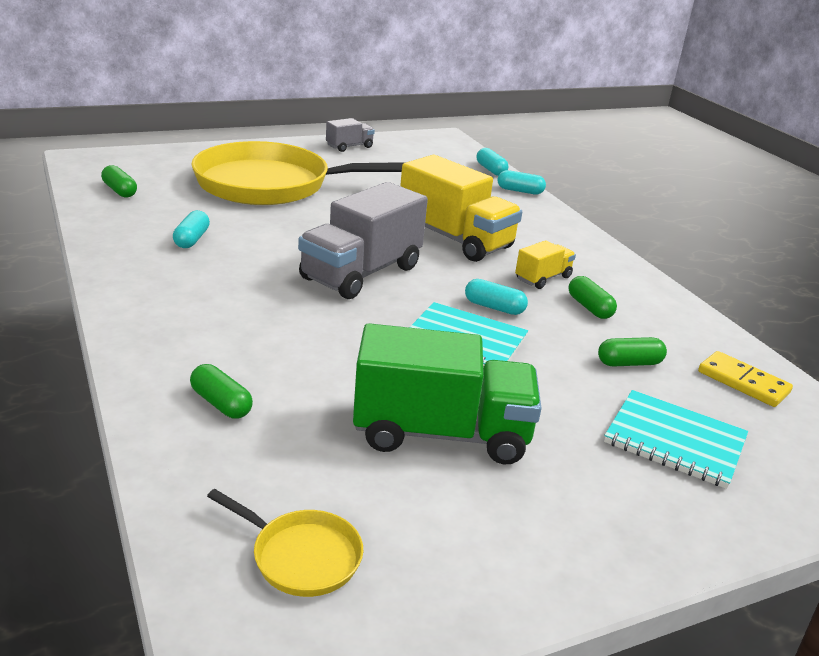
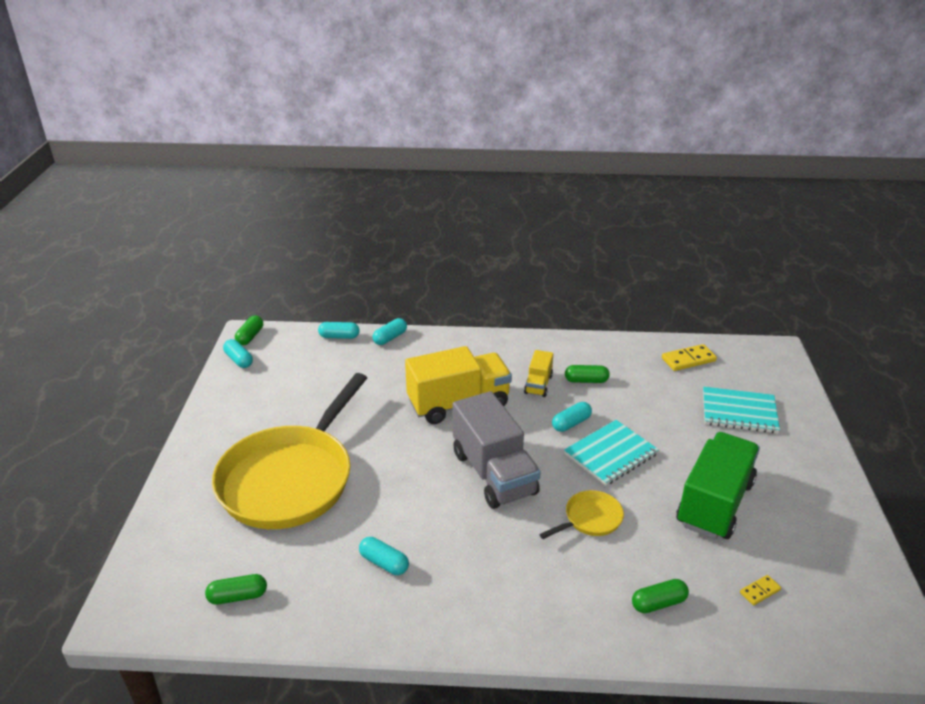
camera: 60 degrees left, 5 degrees up
(289, 489) = (760, 591): none -> yellow domino
(301, 556) = (821, 602): yellow pan -> yellow pan (590, 519)
(349, 146) = (230, 400): grey truck -> none
(406, 140) = (239, 360): none -> turquoise capsule
(543, 278) = (538, 384): yellow truck -> yellow truck turned 150 degrees counterclockwise
(629, 363) = (657, 393): green capsule -> green capsule (250, 336)
(674, 441) = (739, 412): turquoise notebook -> turquoise notebook turned 45 degrees clockwise

